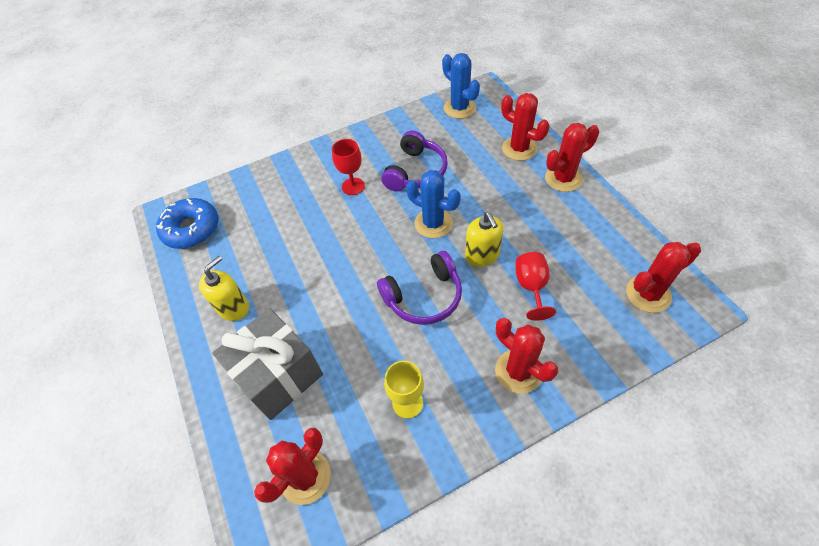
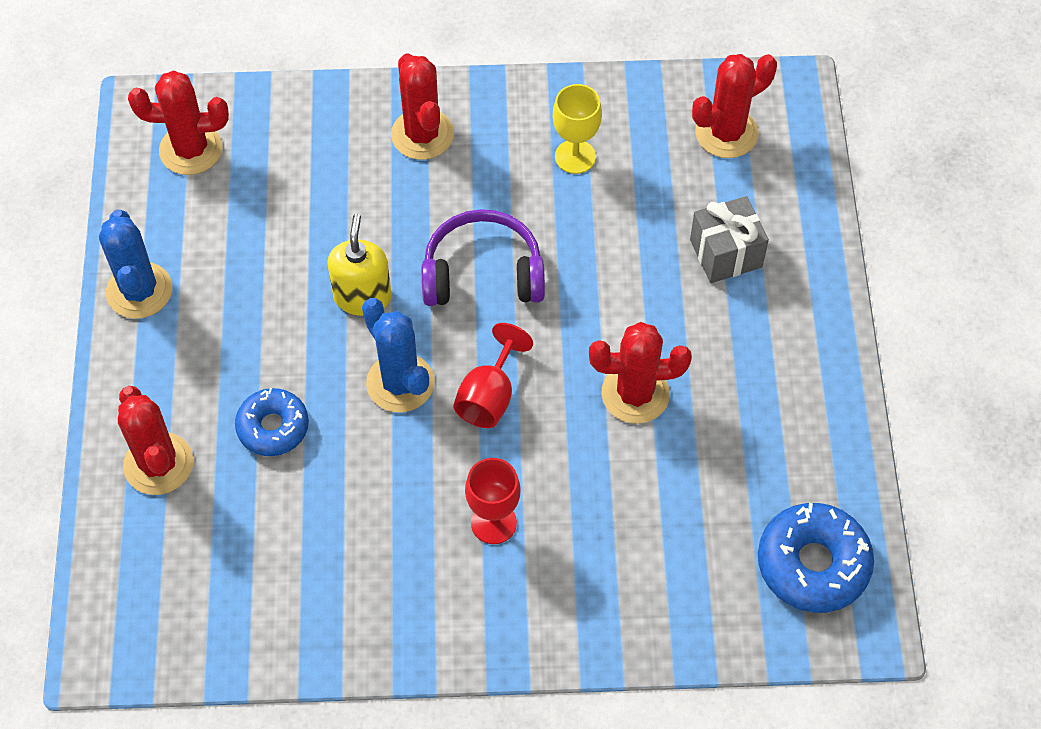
camera: 160 degrees left, 5 degrees up
(233, 307) = (767, 378): yellow soap dispenser -> none
(279, 375) = (726, 253): grey gift -> grey gift, size x0.61
(416, 172) = (367, 501): purple headphones -> none
(459, 108) = (188, 623): blue cactus -> blue cactus (139, 291)
(480, 181) = (273, 427): none -> blue donut
(531, 287) = (329, 222): red goblet -> red goblet (489, 396)
(563, 178) = (140, 368): red cactus -> red cactus (635, 394)

